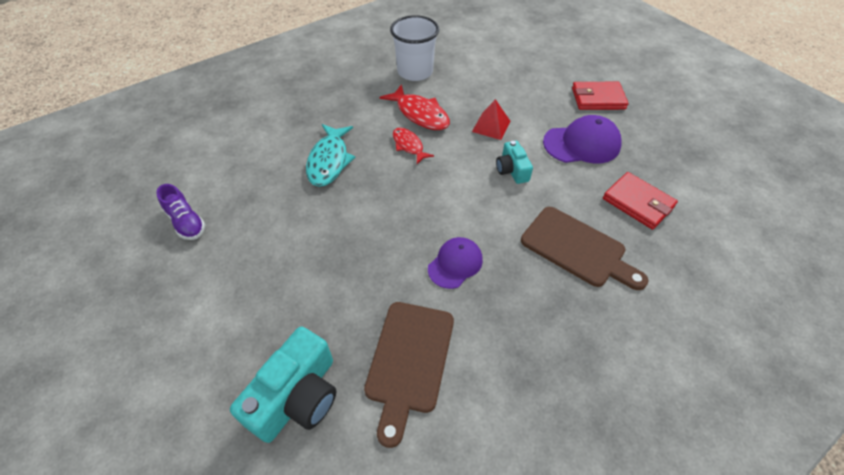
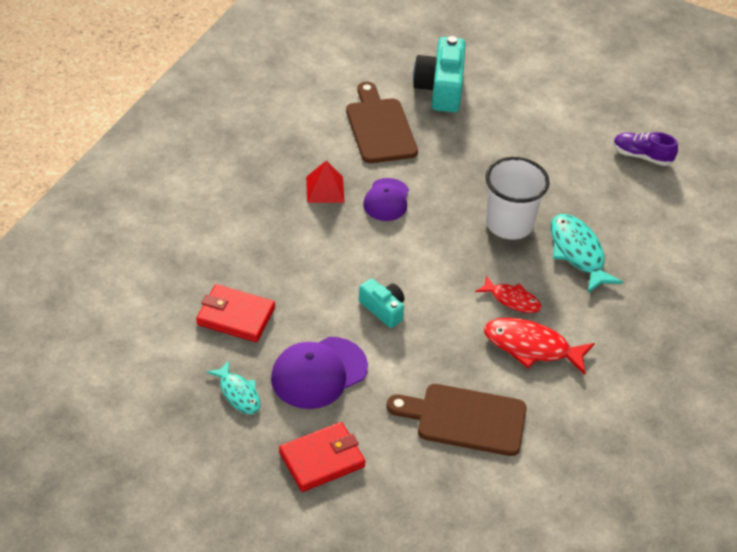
camera: 150 degrees right, 5 degrees down
(415, 72) = (590, 416): white cup -> white cup (509, 224)
(491, 126) = (437, 360): red pyramid -> red pyramid (325, 189)
(577, 249) = (283, 248): brown cutting board -> brown cutting board (465, 419)
(647, 149) = (238, 393): none -> turquoise fish

